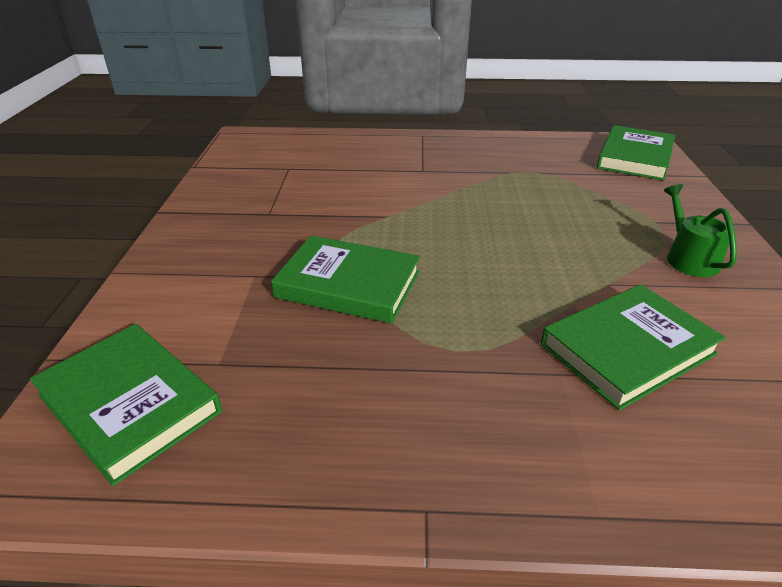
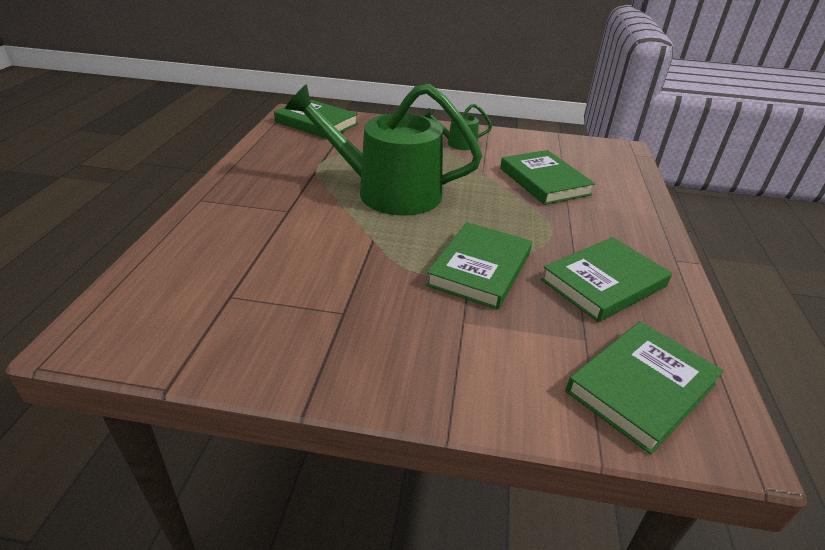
camera: 85 degrees left, 0 degrees up
(336, 394) = (603, 283): none -> green book
(494, 216) = (389, 192): none -> green watering can

